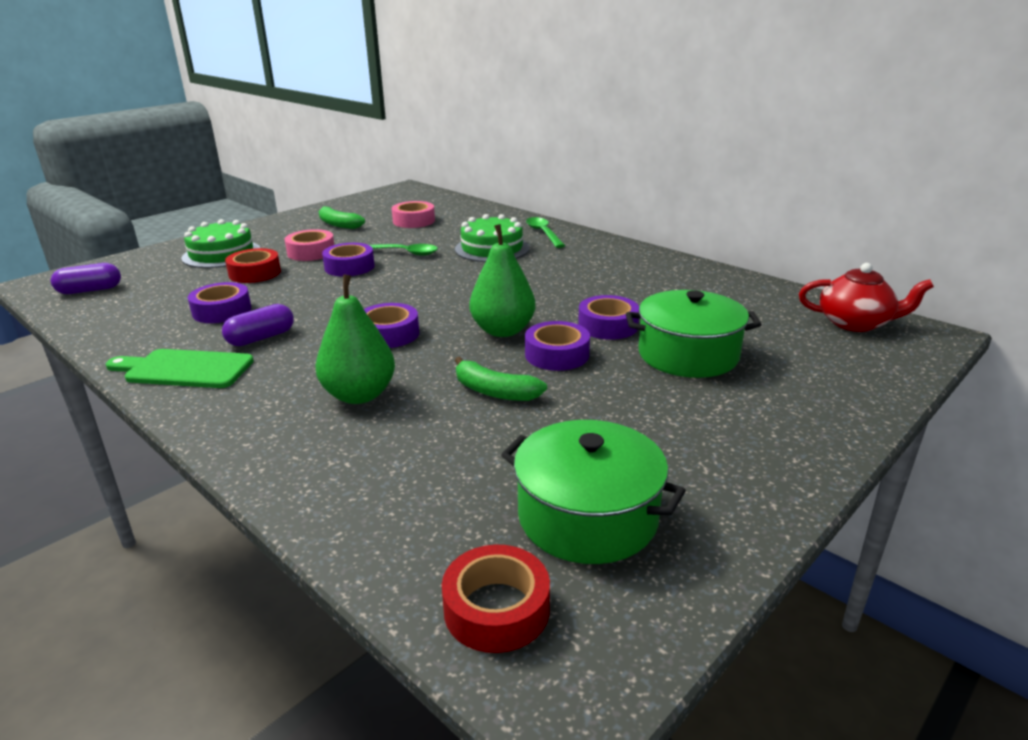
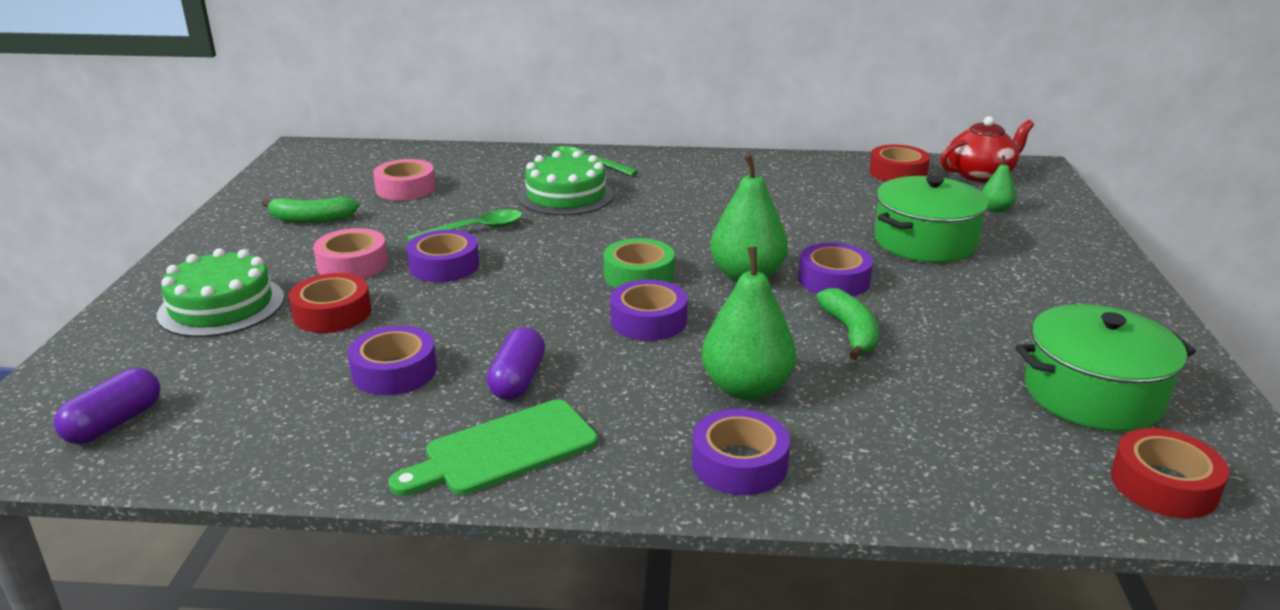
camera: 40 degrees left, 0 degrees up
(438, 307) = (639, 275): none -> green tape
(494, 391) = (850, 333): green banana -> green banana turned 90 degrees counterclockwise
(608, 326) = (822, 239): purple tape -> purple tape (739, 463)
(773, 300) = (897, 173): none -> red tape
(810, 353) = (995, 209): none -> green pear

